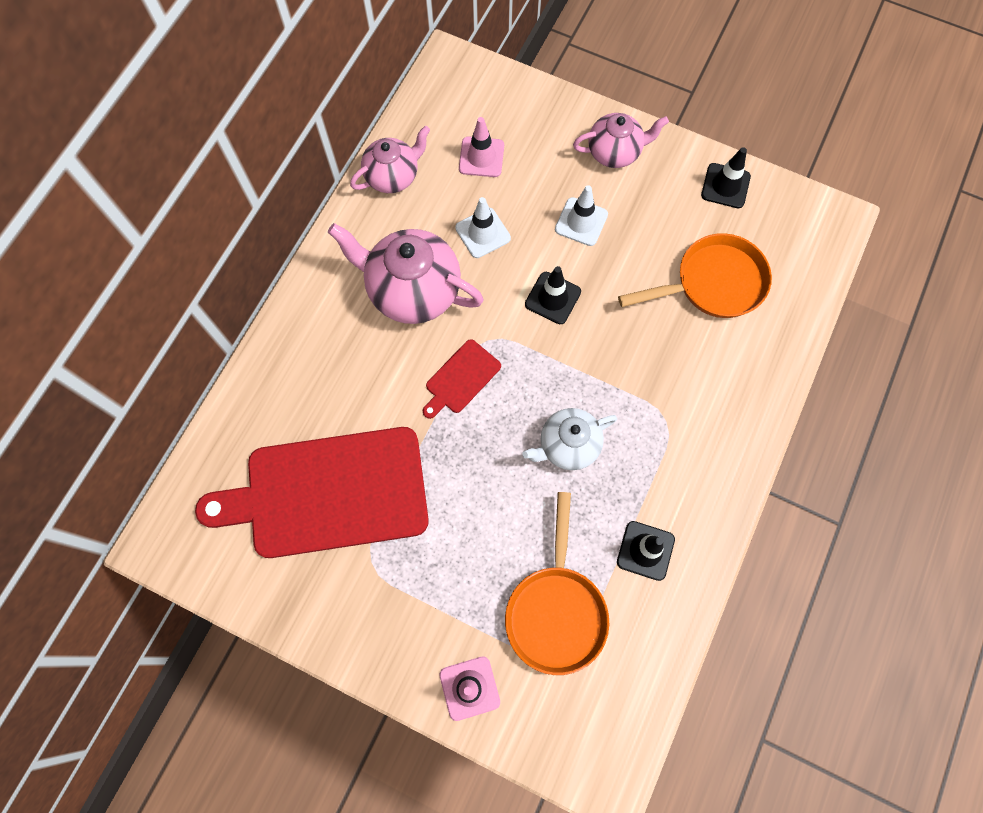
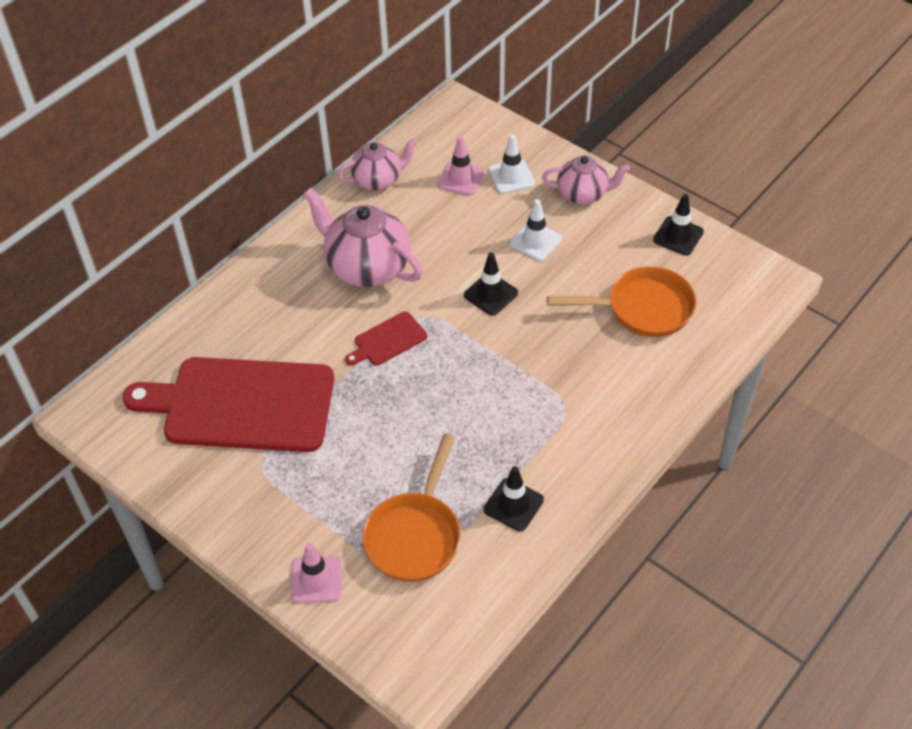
camera: 15 degrees right, 20 degrees down
(483, 233) = (443, 235): white traffic cone -> white traffic cone (511, 177)
(568, 445) = (468, 409): white teapot -> none

